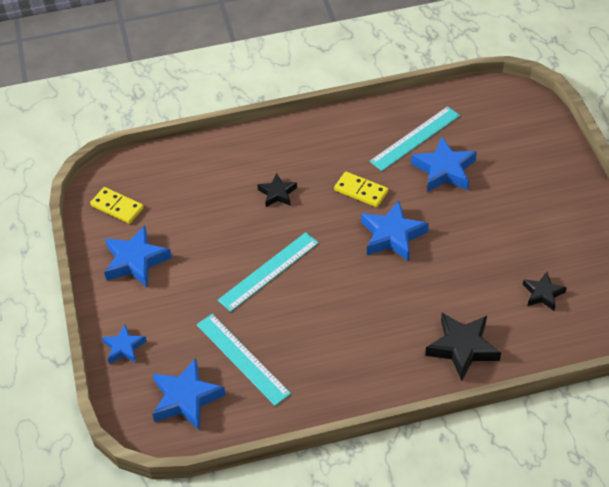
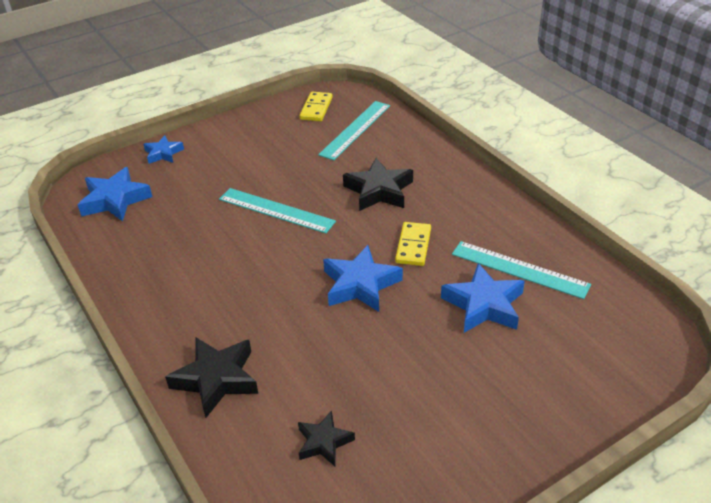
camera: 70 degrees right, 10 degrees down
(136, 261) = (259, 134): blue star -> none
(242, 358) = (166, 221): turquoise ruler -> turquoise ruler (355, 129)
(277, 193) = (379, 191): black star -> black star, size x1.66

